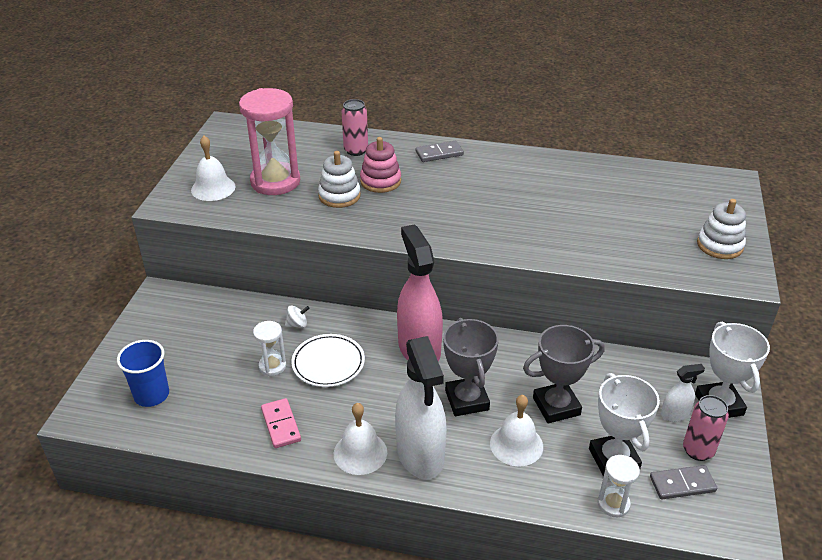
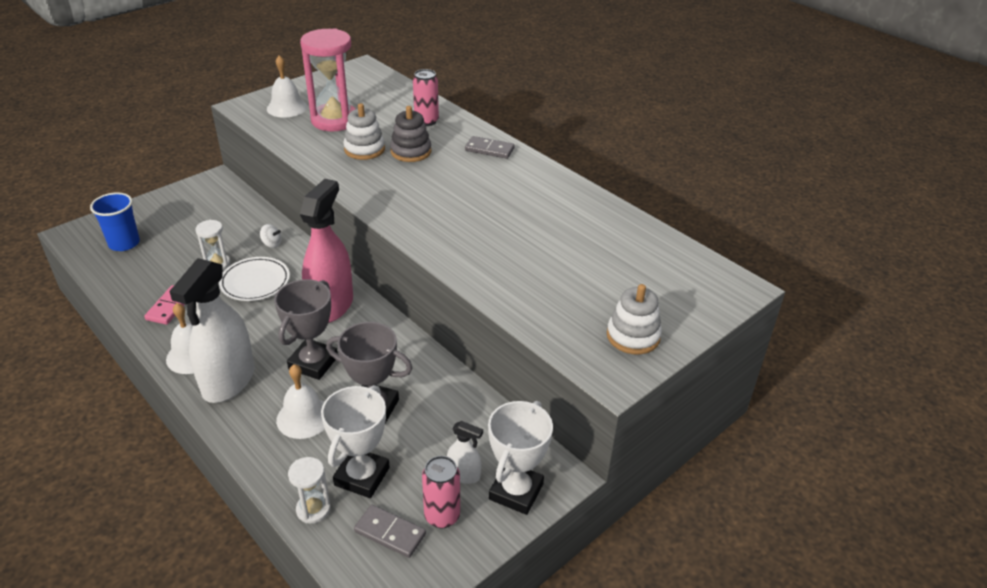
camera: 35 degrees right, 0 degrees up
(380, 181) = (411, 151): pink stacking toy -> grey stacking toy

